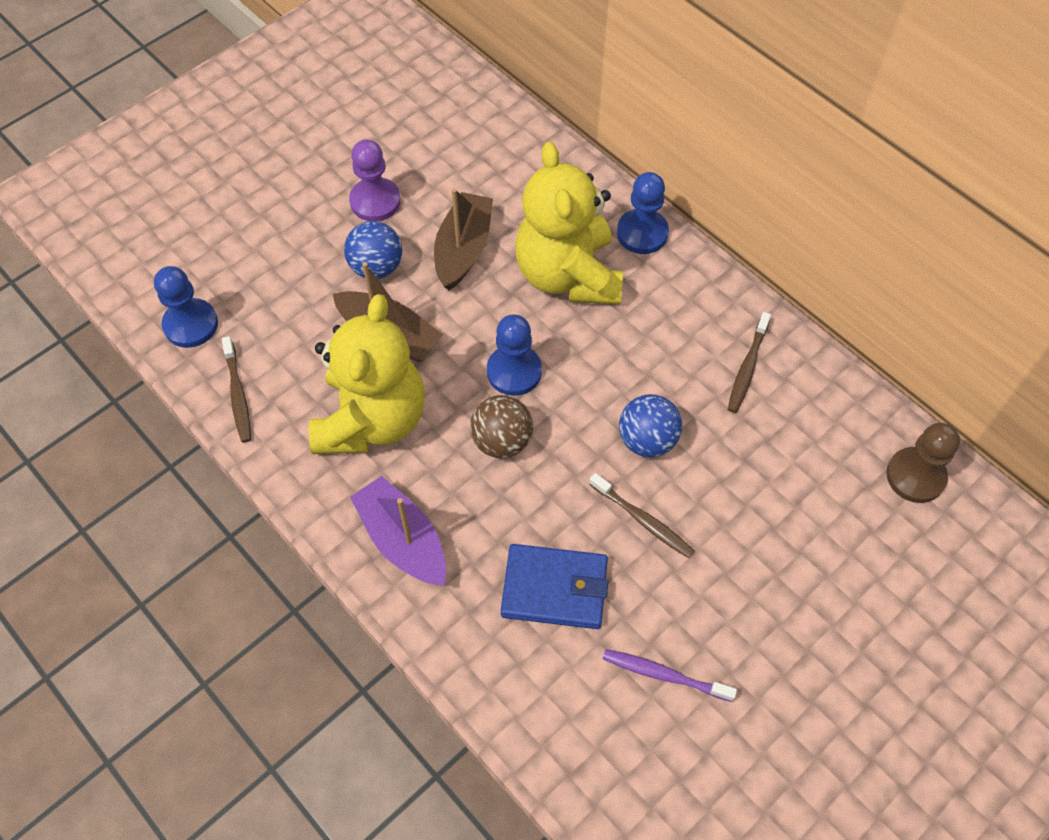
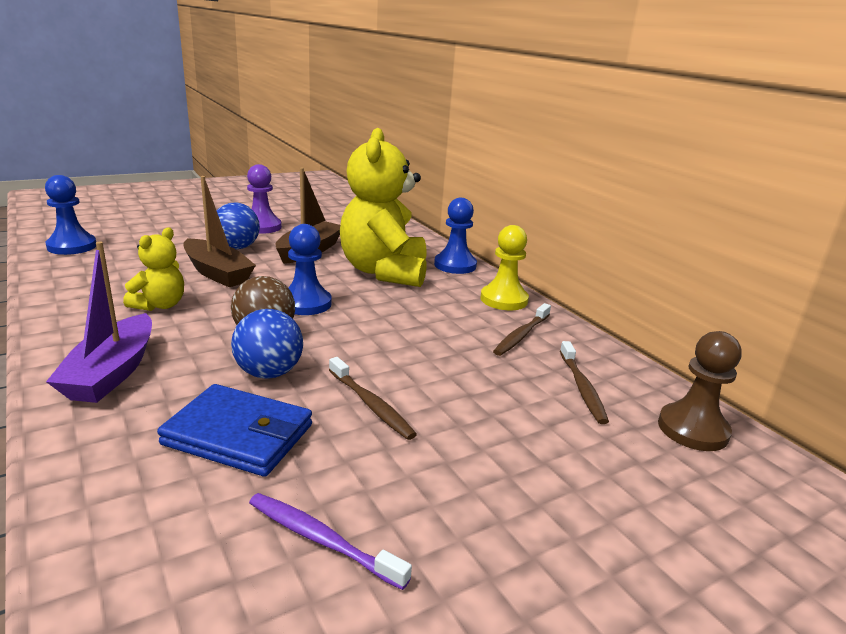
camera: 10 degrees right, 35 degrees down
(238, 395) = (65, 277): brown toothbrush -> brown toothbrush (582, 388)
(371, 420) = (160, 305): yellow teddy bear -> yellow teddy bear, size x0.49
(403, 540) = (112, 372): purple boat -> purple boat turned 150 degrees counterclockwise
(647, 440) = (404, 357): blue ball -> blue ball (269, 373)
(715, 299) = (504, 300): none -> yellow pawn

